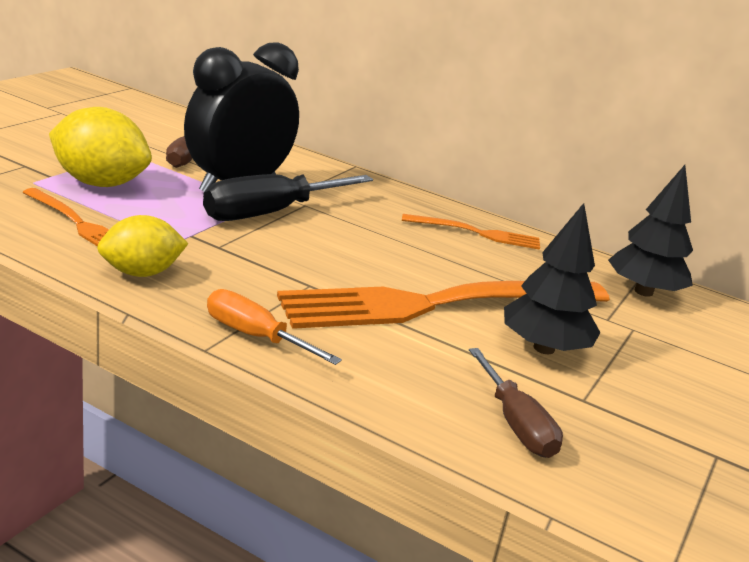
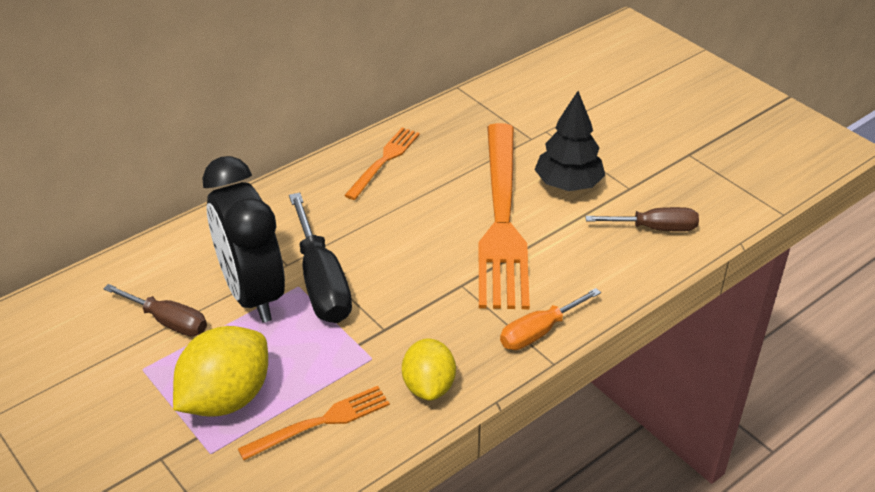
camera: 65 degrees left, 15 degrees up
(643, 291) = (495, 105): black tree -> none

